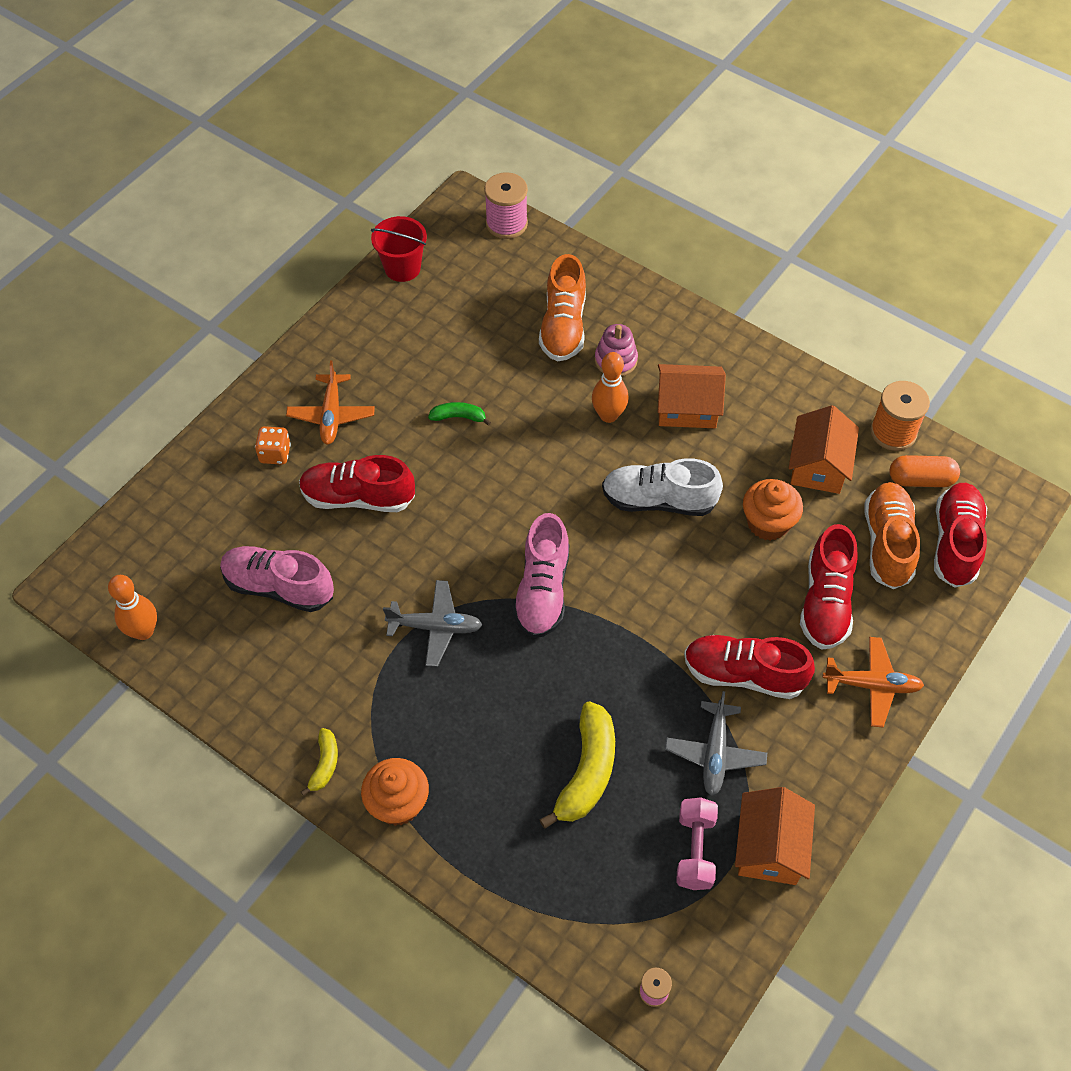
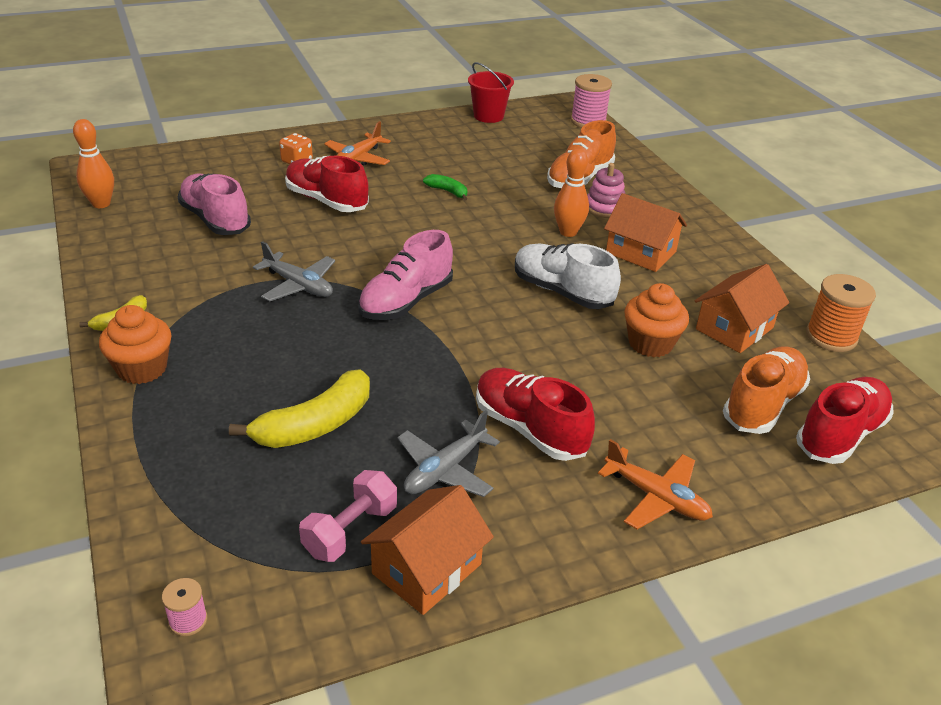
camera: 30 degrees right, 20 degrees down
(825, 602) = (660, 416): red shoe -> none
(921, 480) = (836, 377): orange capsule -> none

